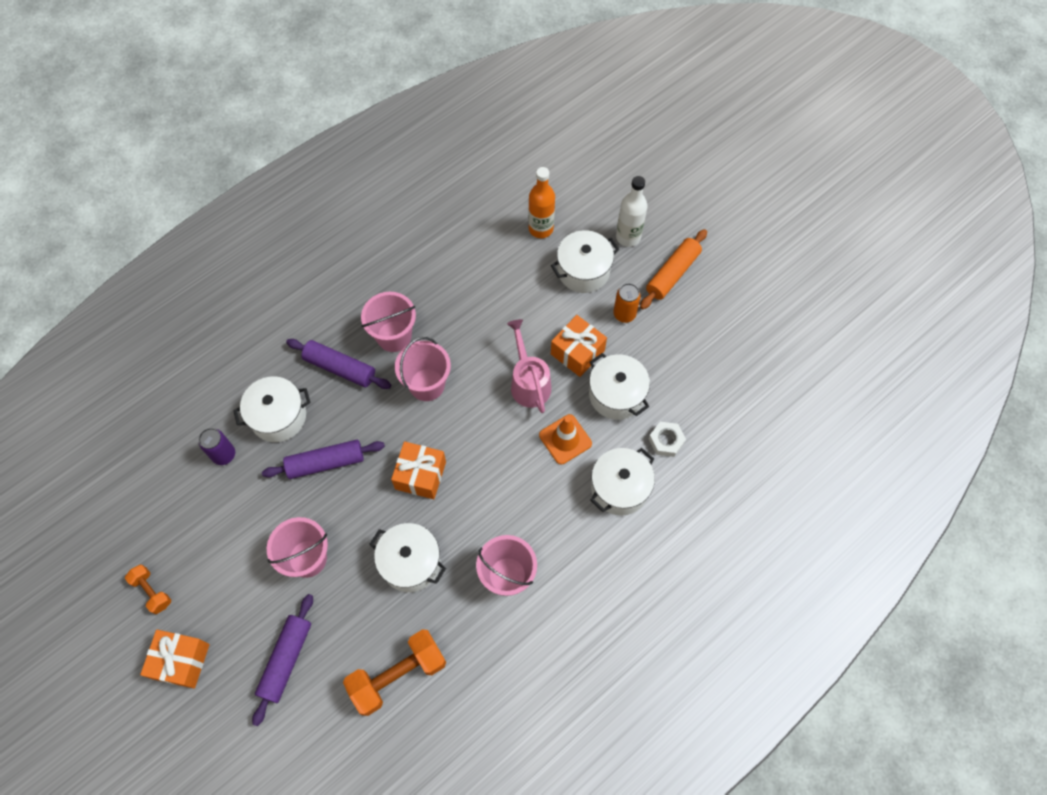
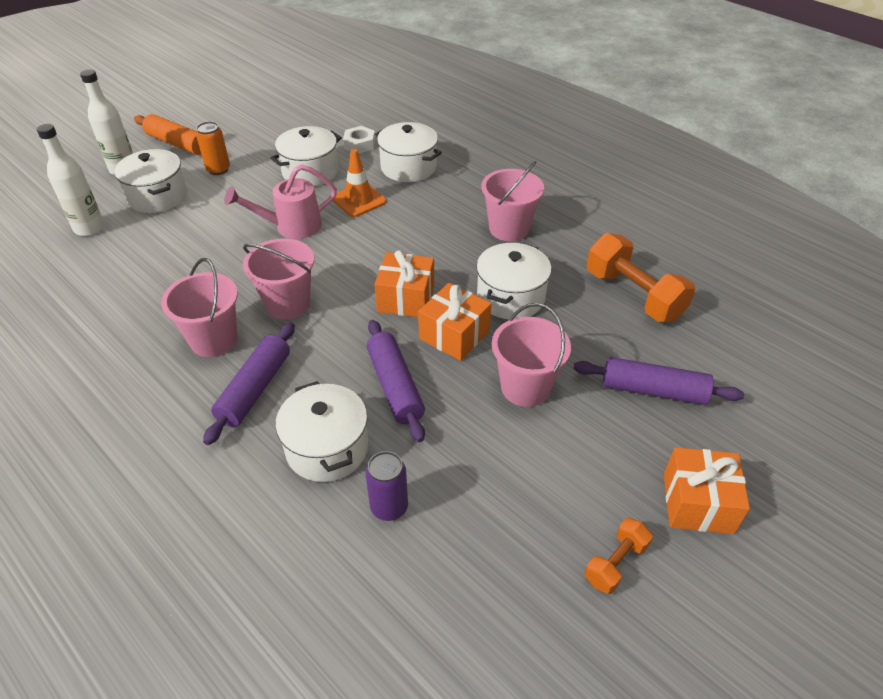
camera: 95 degrees left, 20 degrees down
(541, 229) = (89, 228): orange bottle -> white bottle
(577, 352) = (259, 196): orange gift -> orange gift (454, 335)

